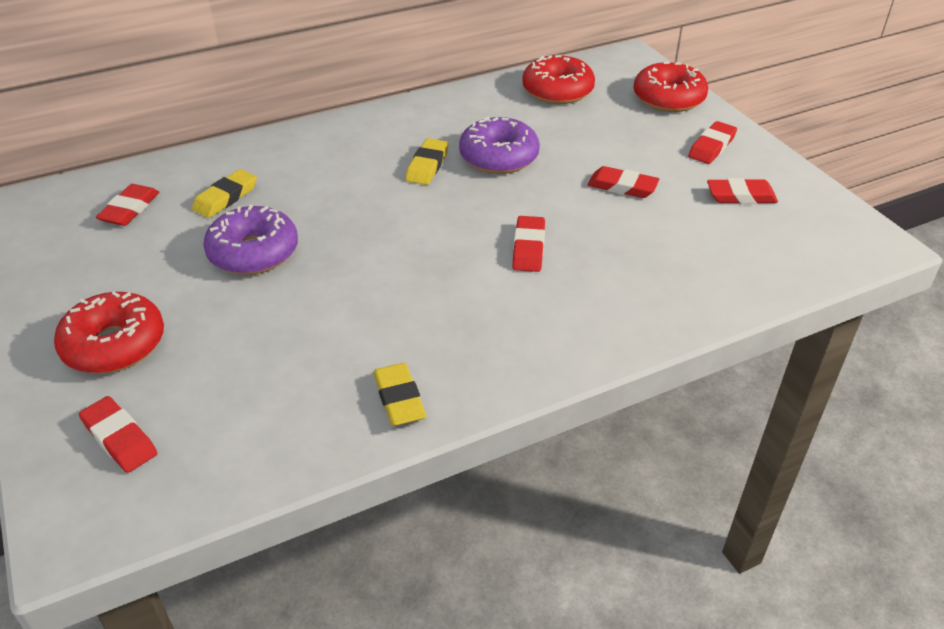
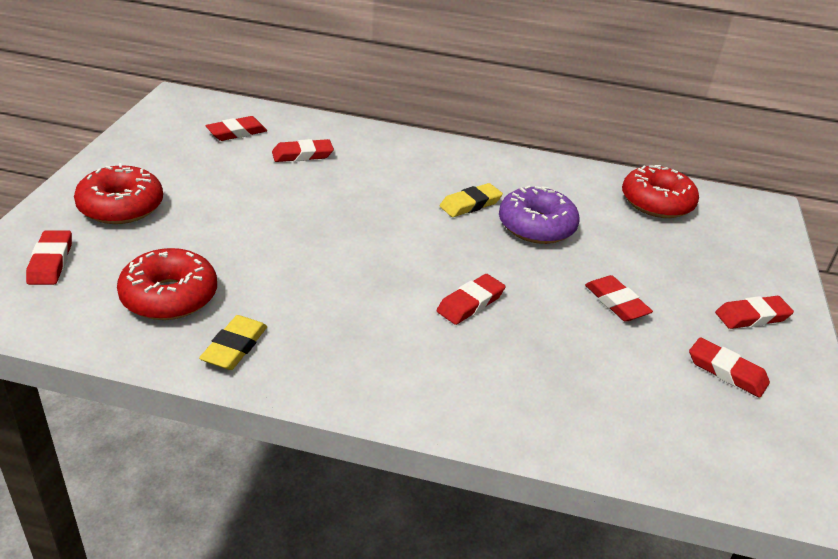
camera: 35 degrees right, 5 degrees down
(226, 197) = (302, 155): yellow eraser -> red eraser
(253, 252) = (273, 198): purple donut -> none
(668, 98) = (760, 257): red donut -> red donut (169, 296)

